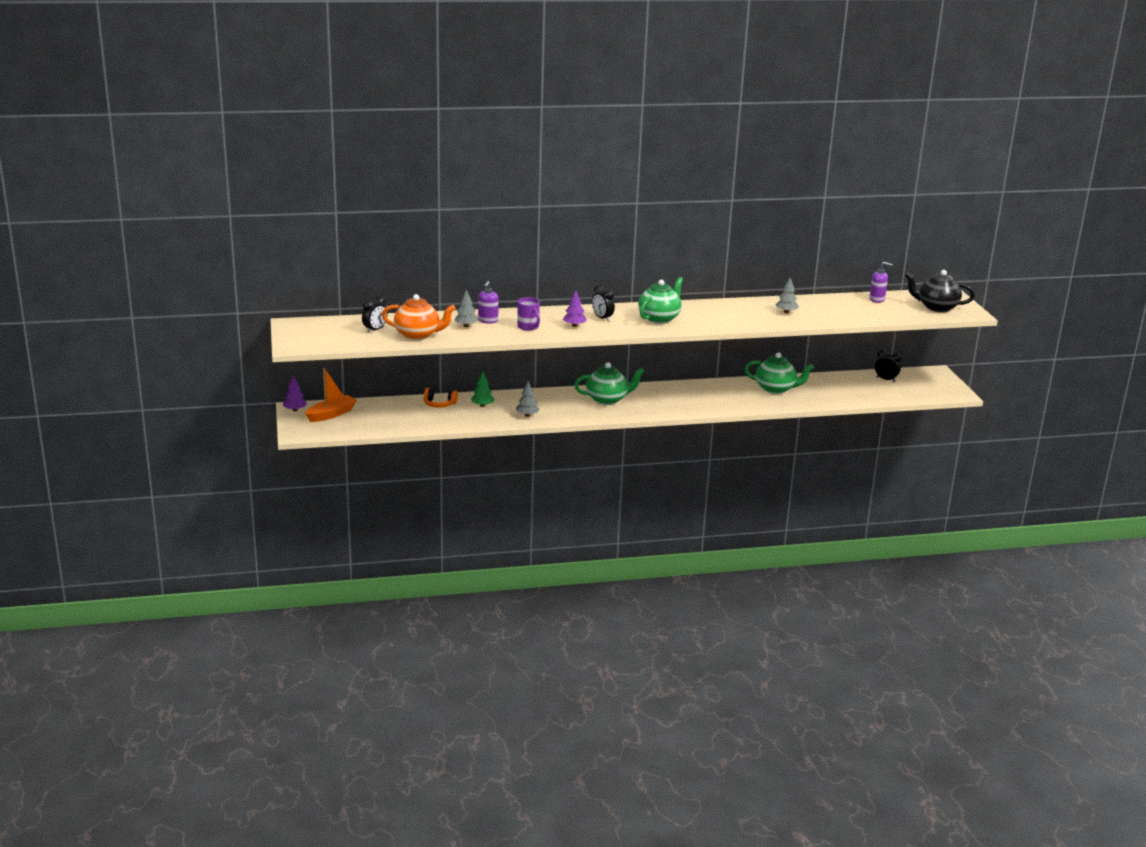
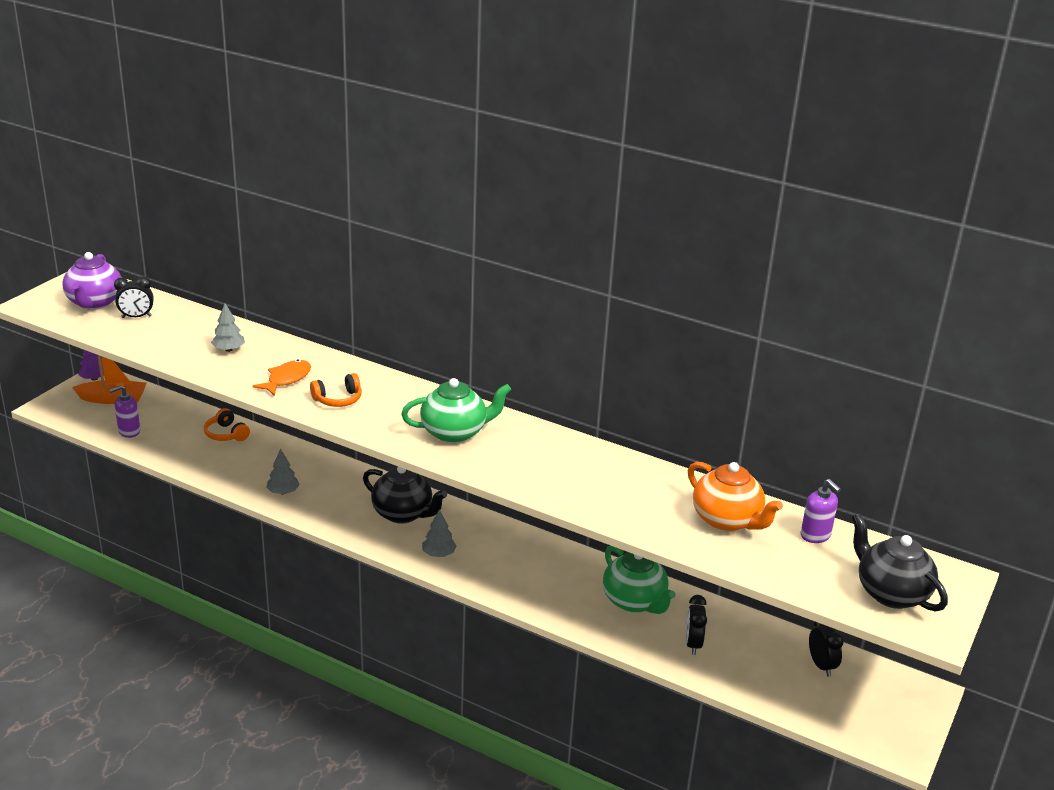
camera: 40 degrees right, 5 degrees up
(331, 332) = (94, 303): none -> purple teapot
(418, 335) = (161, 341): orange teapot -> orange teapot (727, 520)
(482, 405) = (262, 456): green tree -> none
(488, 321) = (263, 352): purple soap dispenser -> purple soap dispenser (129, 431)
(528, 327) = (287, 379): purple mug -> orange fish
(574, 325) = (338, 399): purple tree -> orange headphones
(602, 318) = (389, 403): black clock -> black clock (693, 644)
(607, 399) = (403, 514): green teapot -> black teapot
(786, 312) = (638, 497): grey tree -> grey tree (438, 554)

